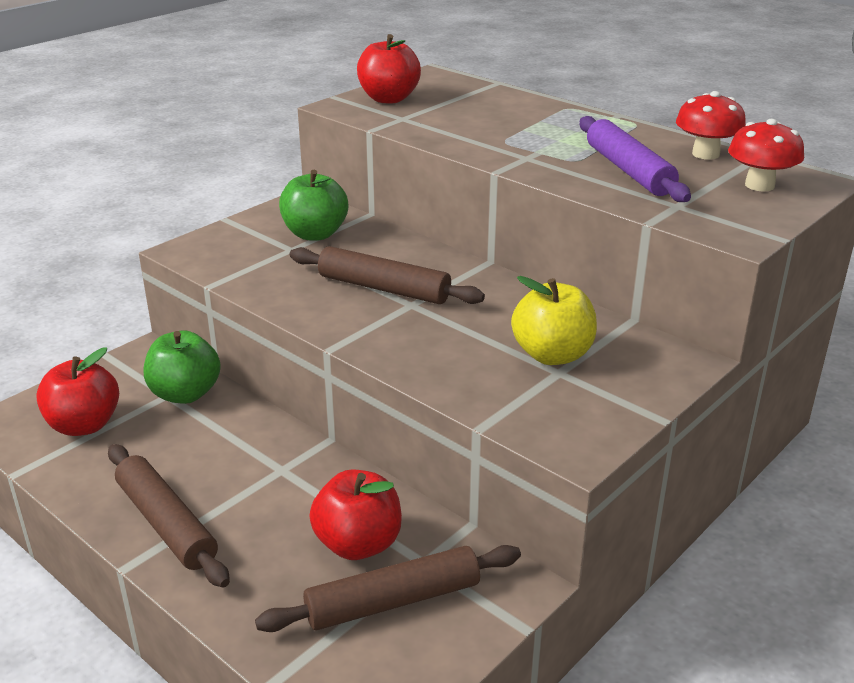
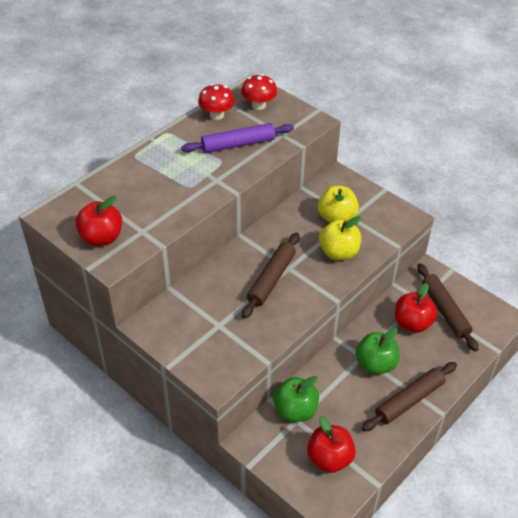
camera: 90 degrees left, 15 degrees up
(315, 234) = (198, 314): green apple -> green apple (375, 364)
(452, 354) = (338, 252): none -> yellow apple

